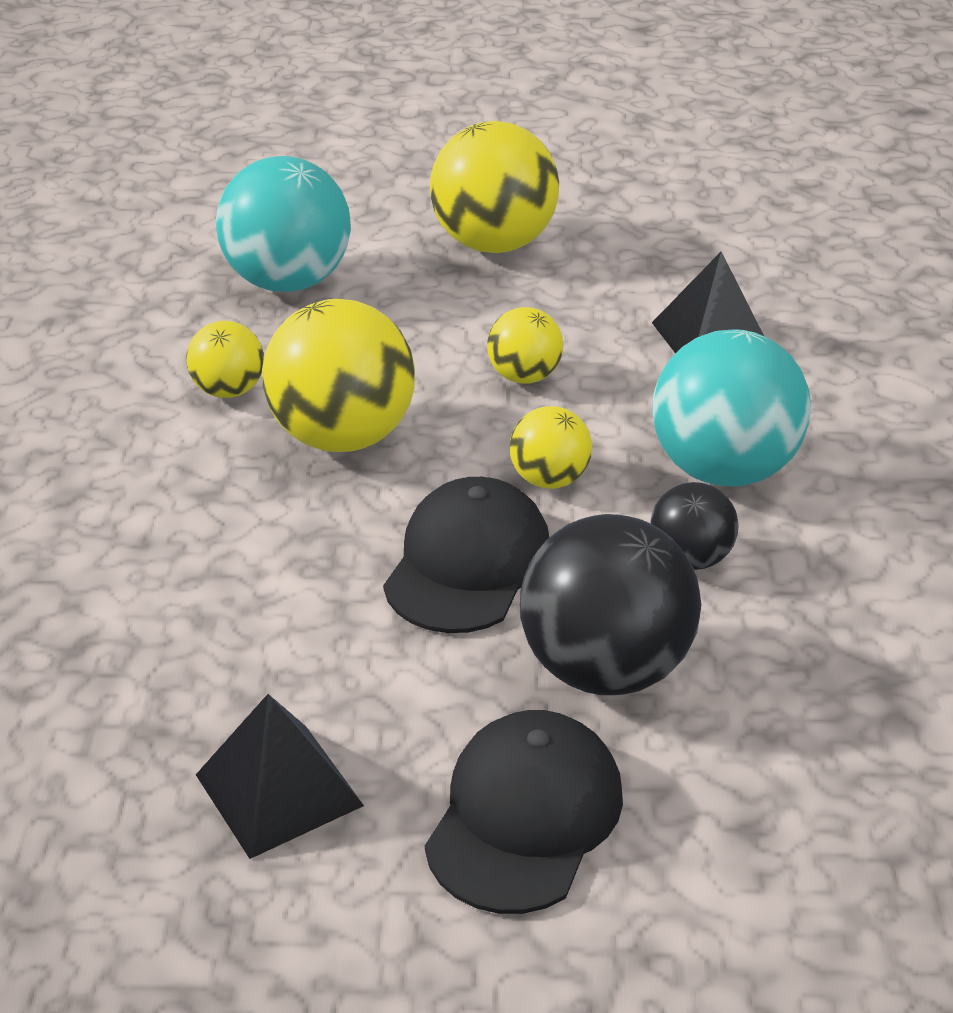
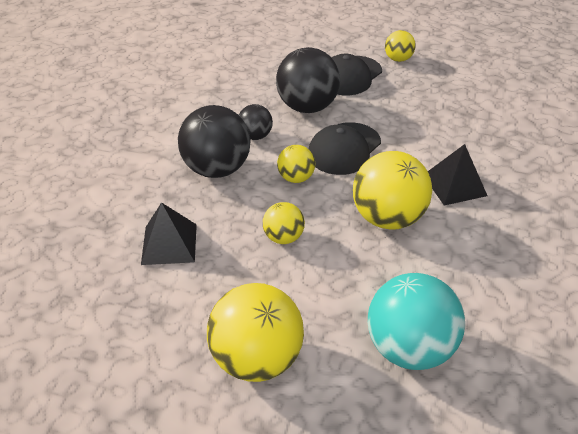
camera: 165 degrees left, 5 degrees up
(229, 390) = (447, 259): yellow ball -> yellow ball (398, 59)
(279, 790) = (424, 93): black pyramid -> black pyramid (454, 185)
(723, 469) = (217, 169): turquoise ball -> black ball

